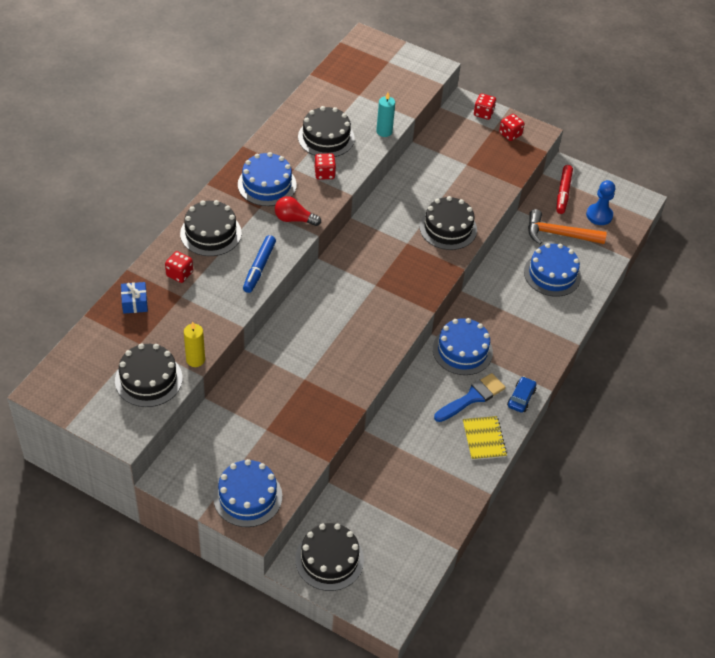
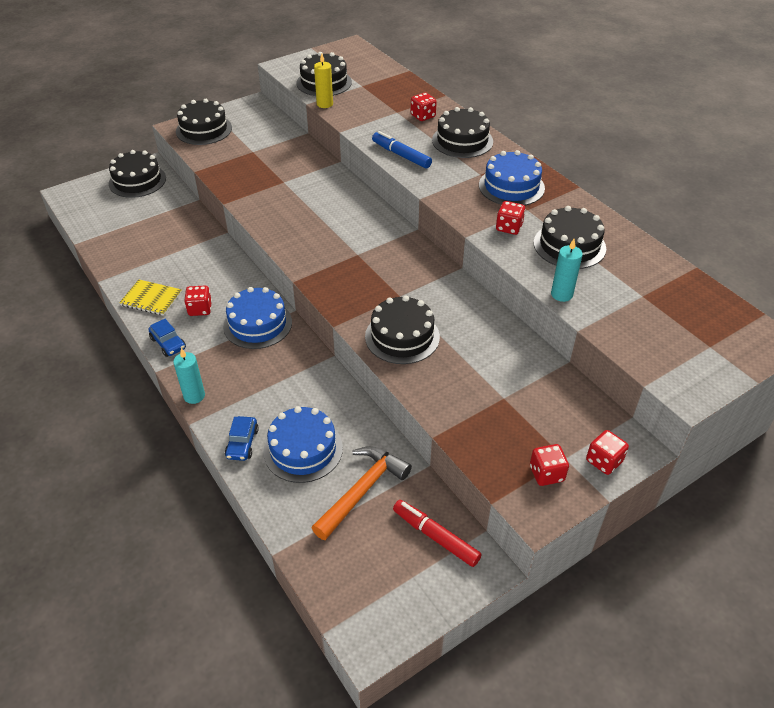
camera: 120 degrees right, 5 degrees down
(135, 303) = (405, 91): blue gift -> none
(247, 496) = (204, 129): blue cake -> black cake
(294, 219) = (451, 190): red light bulb -> none
(472, 397) = (200, 309): blue brush -> red dice
(555, 354) = (194, 396): none -> turquoise candle
(571, 307) = (242, 443): none -> blue car
(599, 215) = (370, 560): blue pawn -> none

